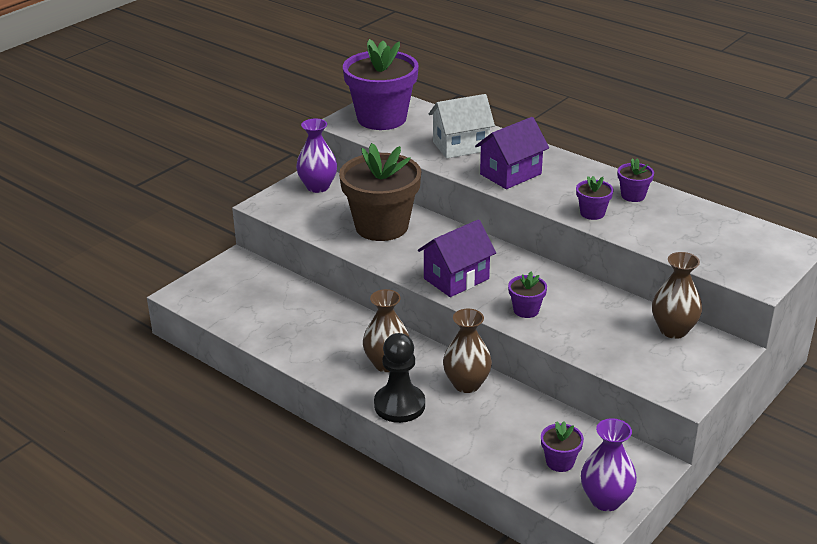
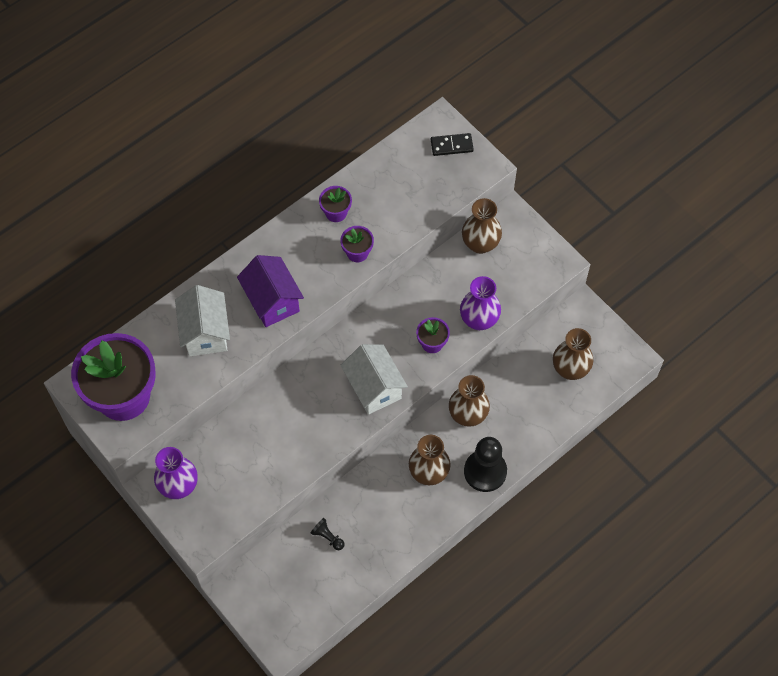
camera: 80 degrees left, 30 degrees up
(299, 306) = (327, 537): none -> black pawn
(381, 226) = (271, 436): brown flower pot -> none
(456, 279) = (374, 388): purple house -> white house
(560, 462) = (570, 369): purple flower pot -> brown vase
(605, 500) = (614, 349): purple vase -> purple vase (479, 320)
(769, 256) = (451, 146): none -> black domino

